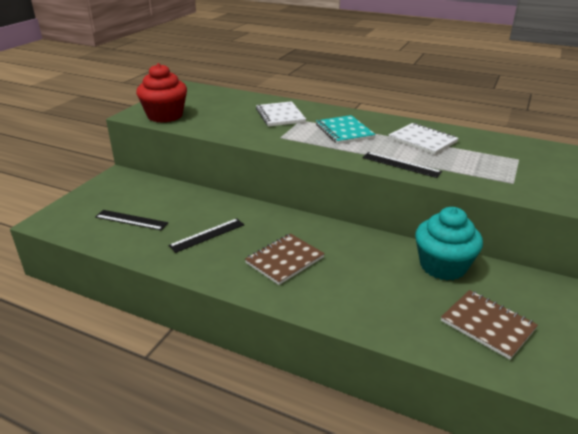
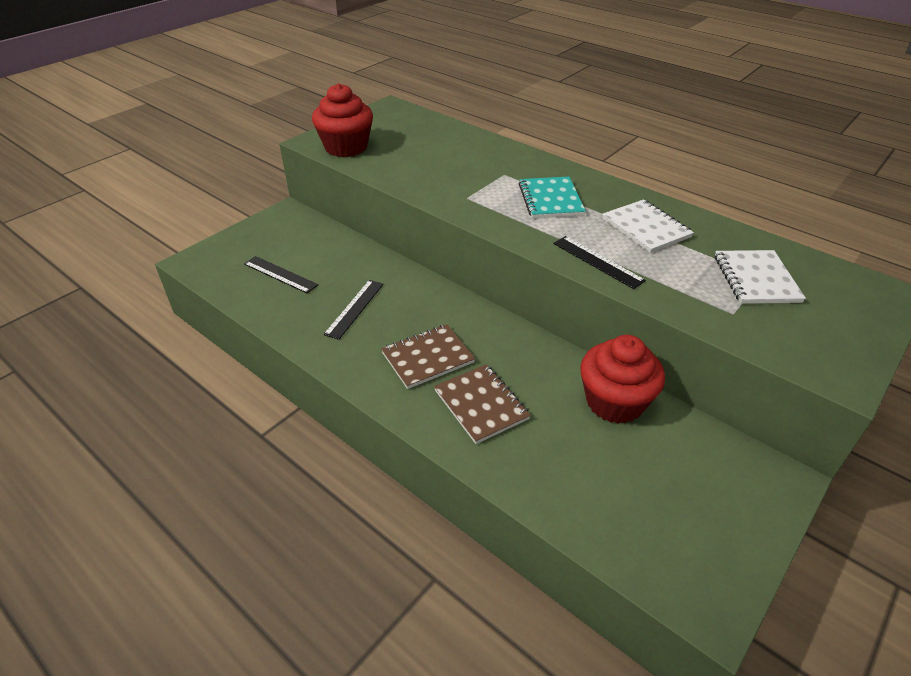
camera: 15 degrees right, 10 degrees up
(207, 235) = (354, 308): black ruler -> black ruler turned 45 degrees counterclockwise
(280, 116) = (482, 164): white notebook -> white notebook (756, 279)
(443, 266) = (614, 402): turquoise cupcake -> red cupcake
(487, 325) = (631, 493): brown notebook -> brown notebook (481, 405)

